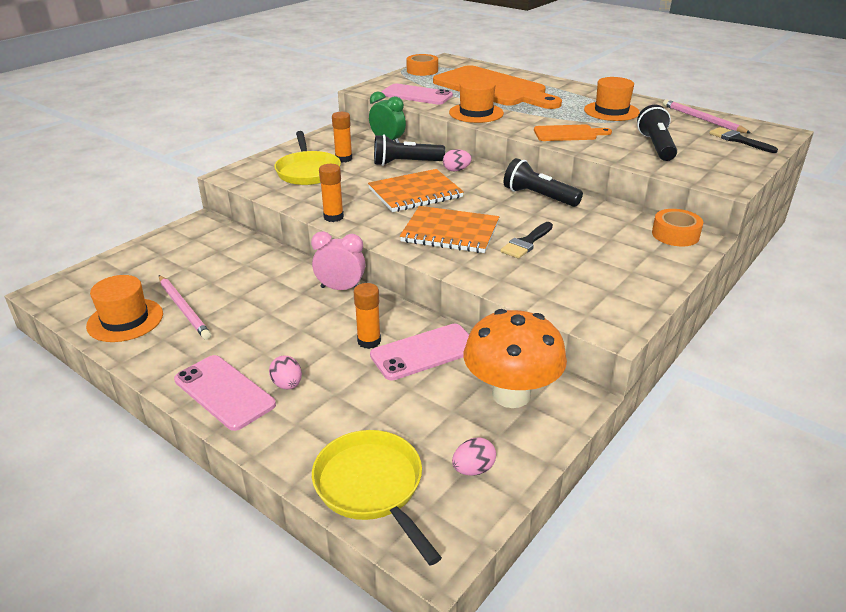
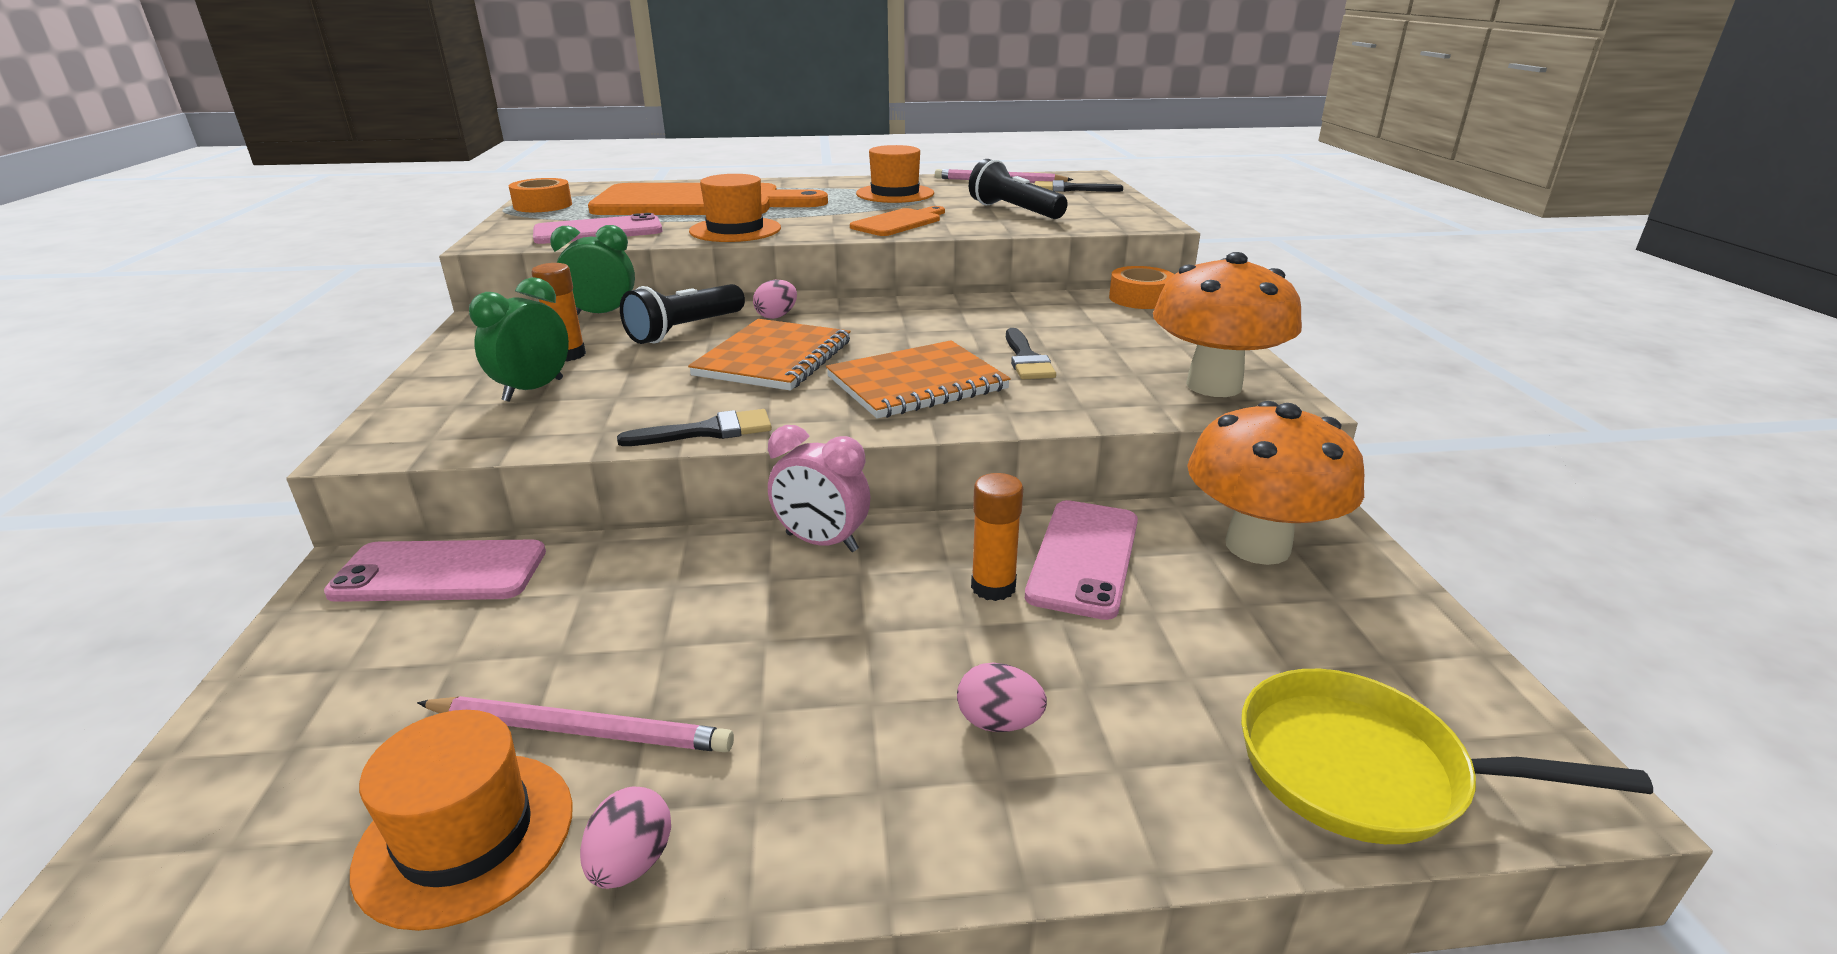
camera: 45 degrees left, 5 degrees down
(224, 392) = (923, 812): pink phone -> pink phone (440, 572)
(308, 171) = (533, 390): yellow pan -> green clock
(333, 217) = (708, 431): orange glue stick -> black brush
(341, 289) = (821, 542): pink clock -> pink clock turned 120 degrees counterclockwise
(473, 469) = (1394, 654): pink egg -> pink egg (632, 863)
(538, 196) = (937, 310): black flashlight -> none
(594, 301) = (1213, 386): none -> orange mushroom

